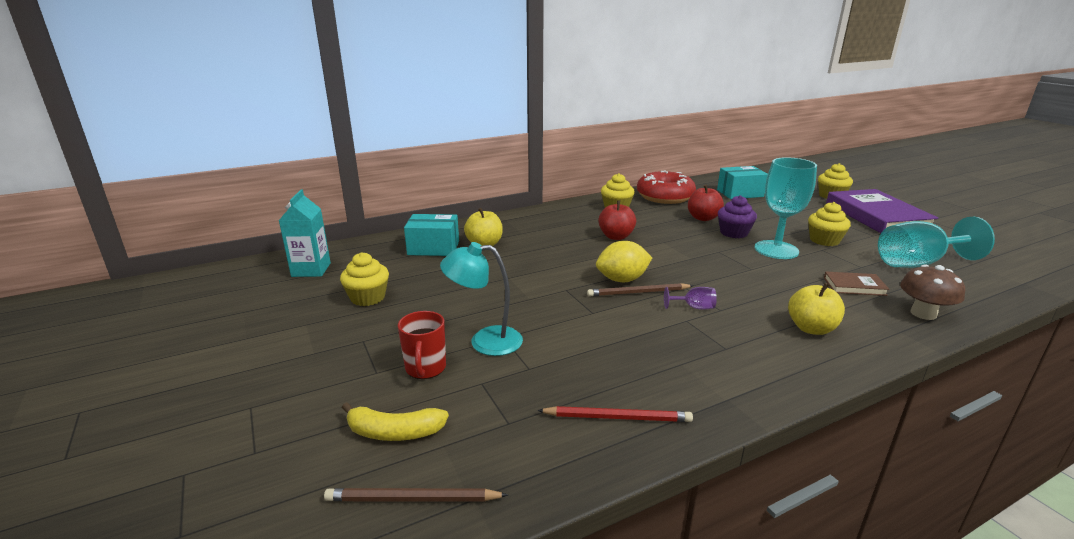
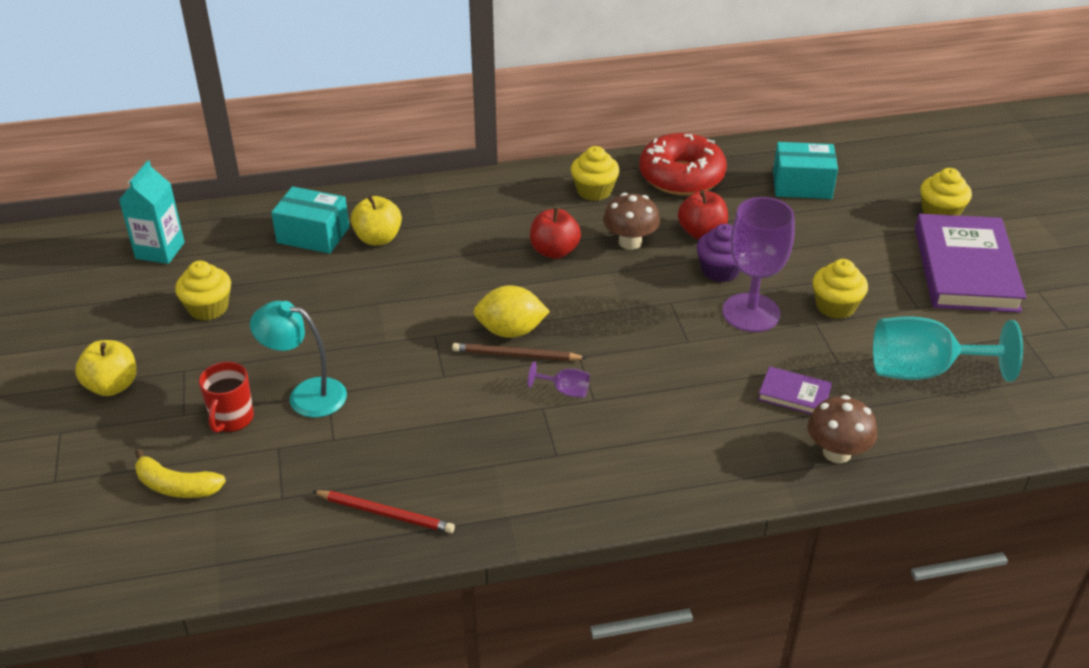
camera: 15 degrees right, 15 degrees up
(413, 499) = (169, 553): brown pencil -> none
(662, 227) = (630, 242): none -> brown mushroom
(776, 250) = (751, 313): turquoise goblet -> purple goblet
(811, 328) = (677, 447): yellow apple -> yellow apple (112, 386)
(854, 286) = (794, 394): brown book -> purple book

